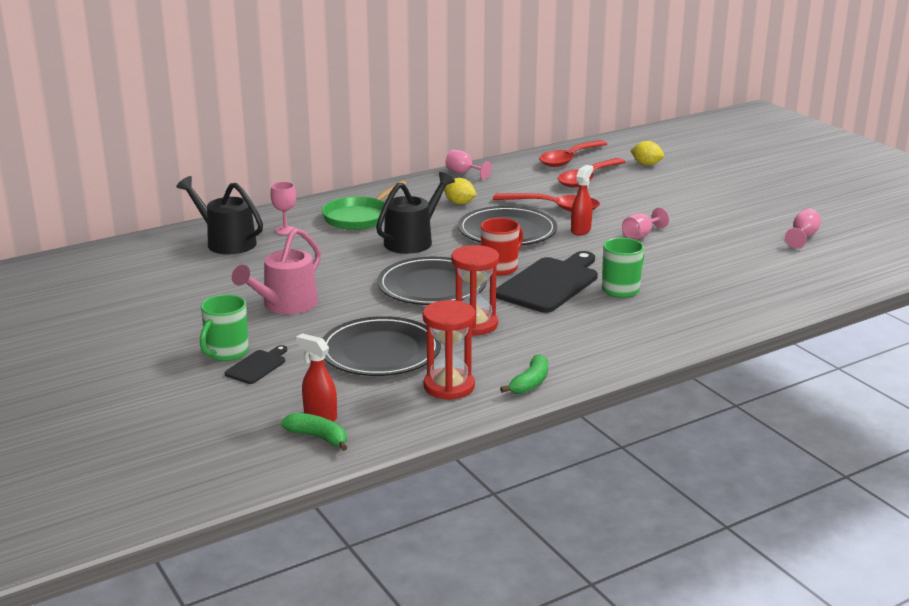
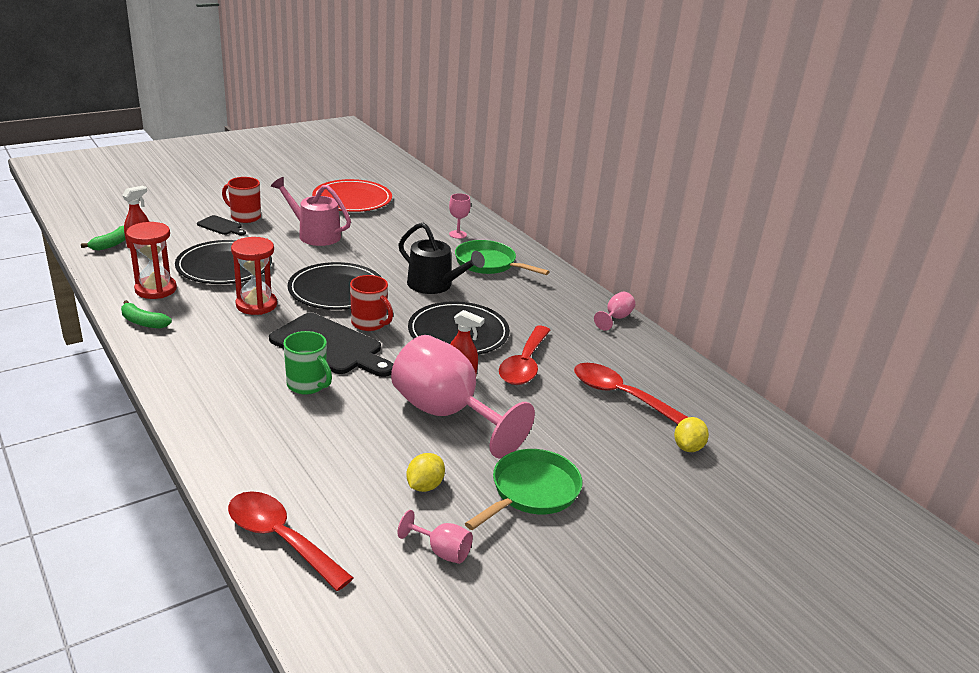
camera: 85 degrees right, 5 degrees up
(173, 288) = (352, 199): none -> red plate
(226, 242) = (434, 214): black watering can -> none
(226, 353) = (245, 217): green mug -> red mug
(459, 203) = (529, 312): yellow lemon -> yellow lemon (424, 486)
(569, 159) = (684, 388): red spoon -> red spoon (280, 539)
(641, 235) = (446, 414): pink goblet -> pink goblet, size x2.40
(724, 210) = (531, 492): none -> green pan

